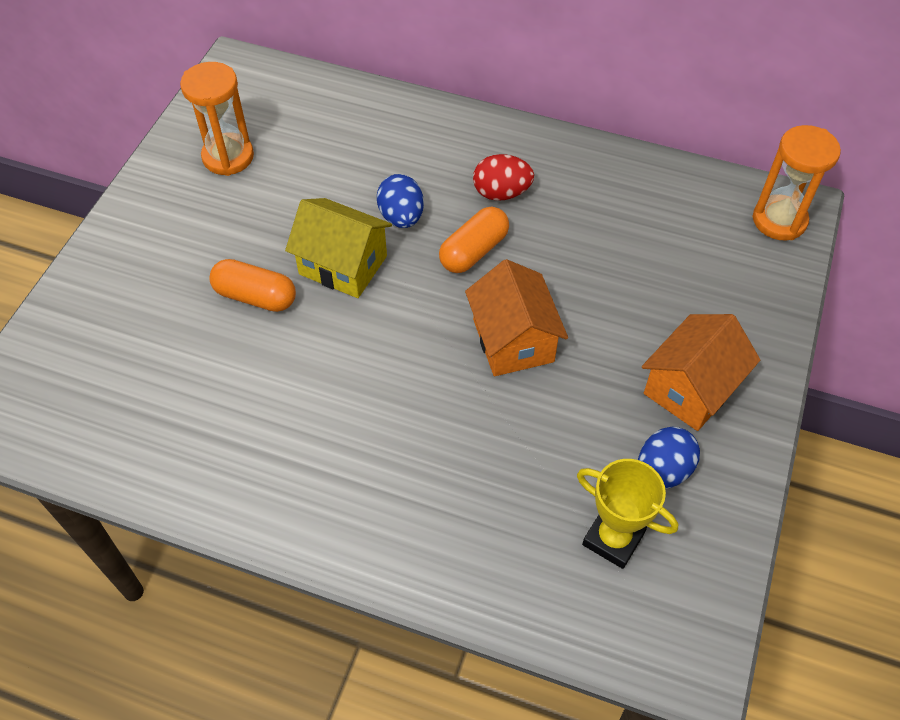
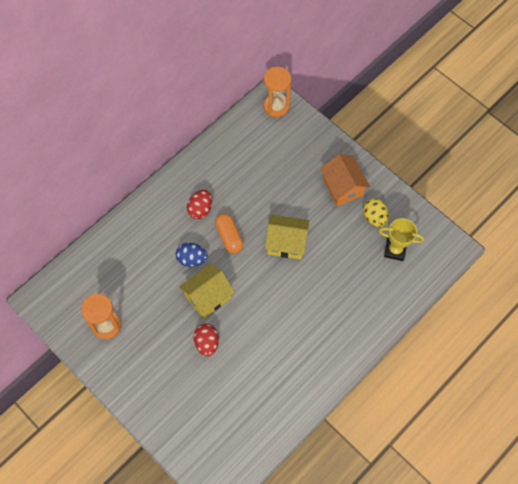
camera: 65 degrees left, 10 degrees up
(255, 296) = (207, 343): orange capsule -> red egg
(513, 340) = (286, 243): orange house -> yellow house
(613, 539) = (395, 250): yellow trophy -> yellow trophy turned 45 degrees clockwise
(662, 471) = (374, 217): blue egg -> yellow egg

